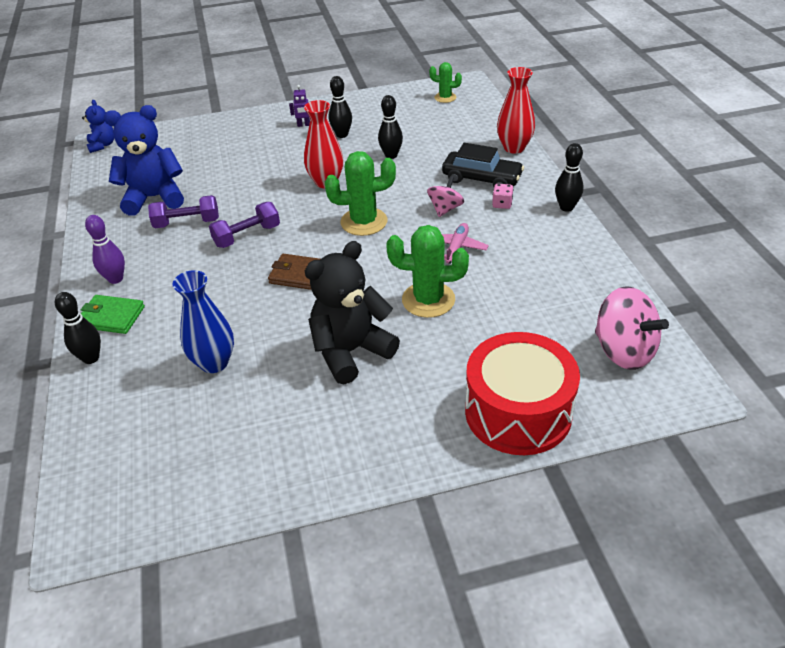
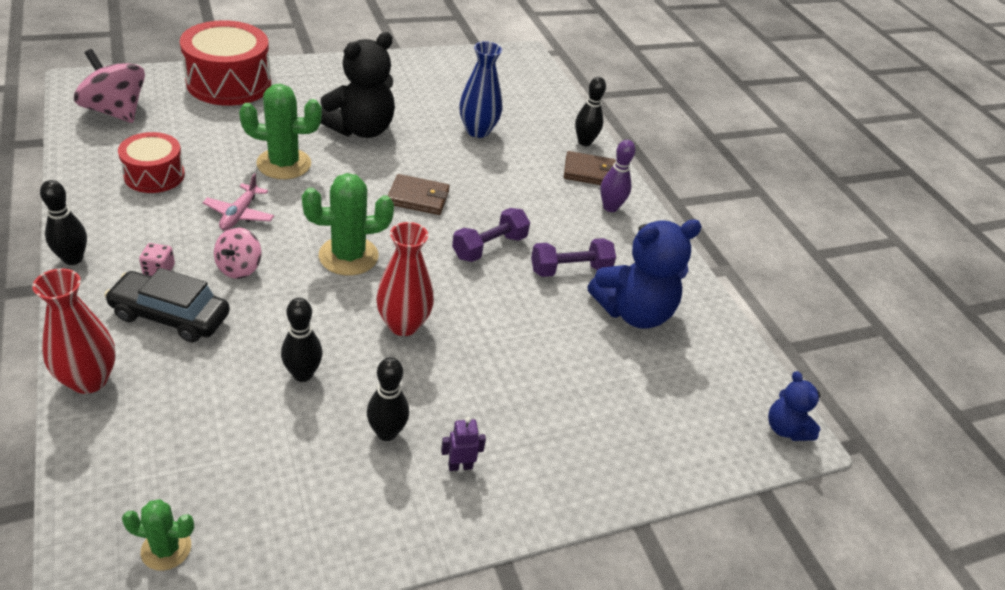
camera: 165 degrees right, 0 degrees up
(111, 317) = (589, 172): green wallet -> brown wallet
(543, 278) = (154, 175): none -> red drum

